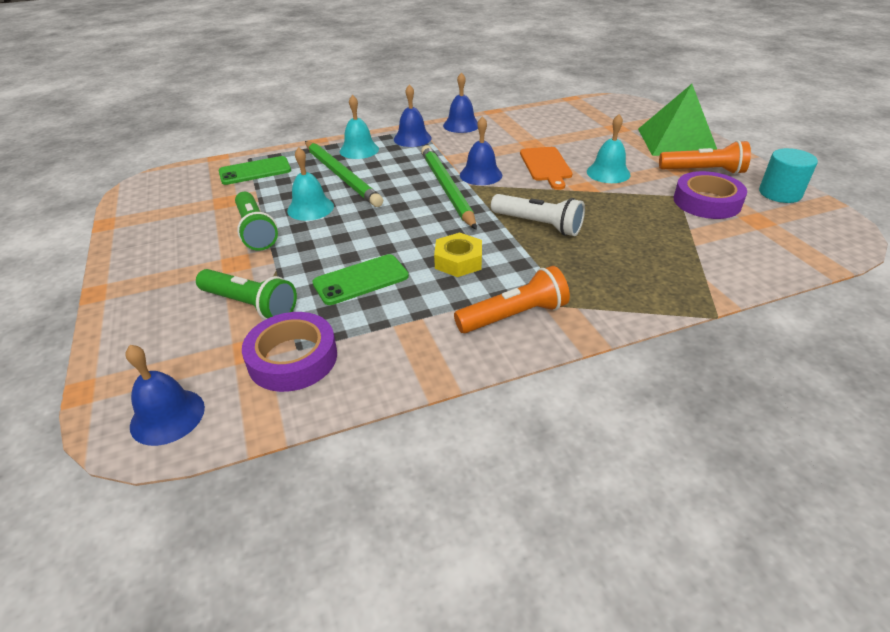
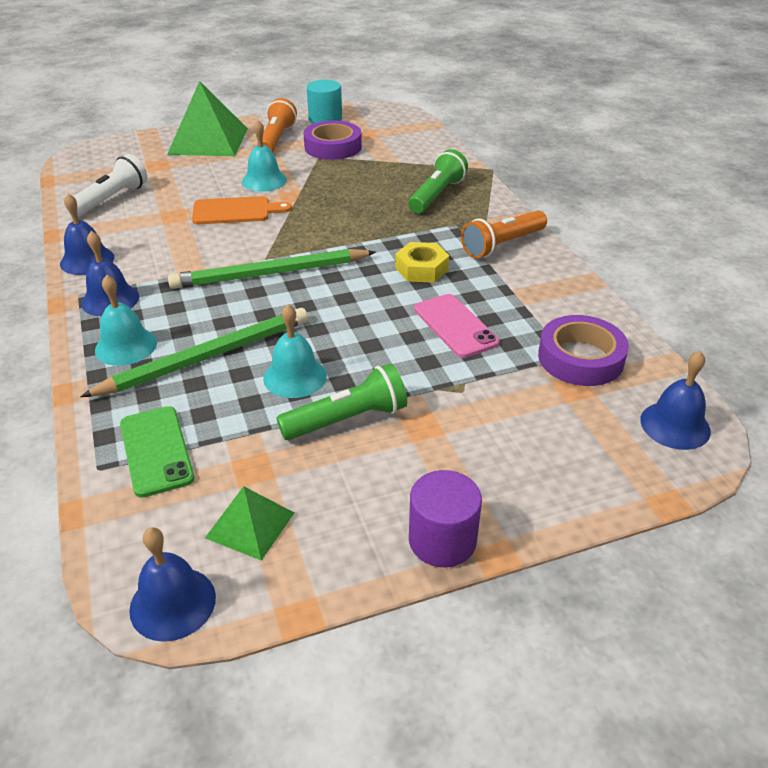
camera: 90 degrees left, 0 degrees up
(121, 271) = (442, 540): none -> purple cylinder
(179, 204) = (250, 525): none -> green pyramid
(250, 305) = (505, 399): green flashlight -> green flashlight (436, 195)
(361, 280) = (455, 326): green phone -> pink phone
(481, 175) = (243, 251): blue bell -> blue bell (172, 603)
(514, 316) = (502, 245): orange flashlight -> orange flashlight turned 105 degrees counterclockwise
(538, 225) = (360, 224): white flashlight -> white flashlight (111, 200)

